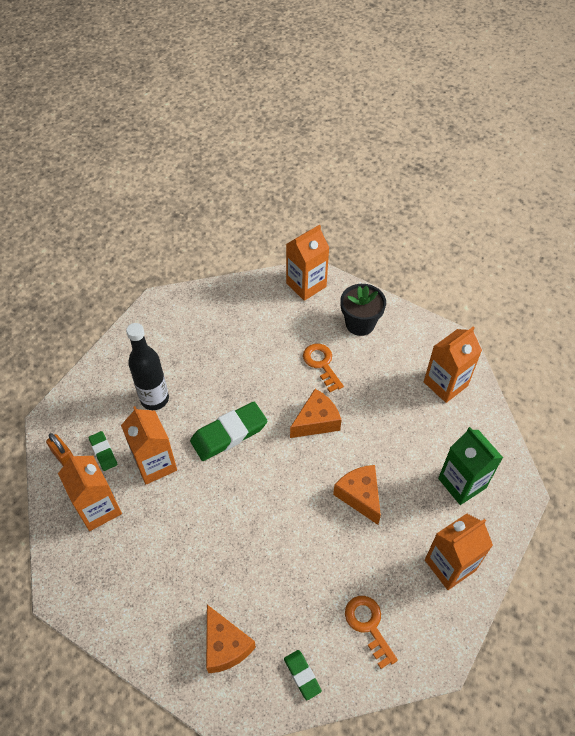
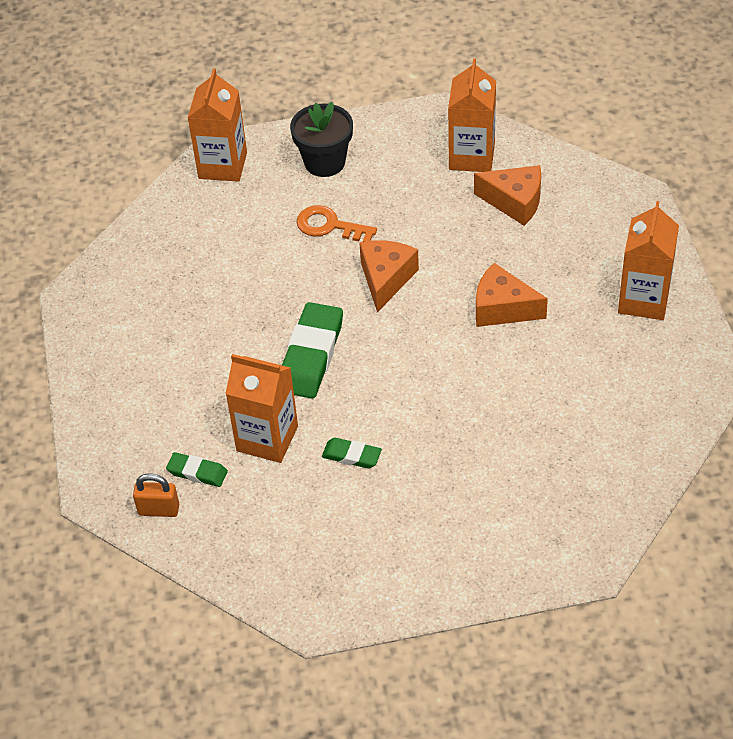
camera: 40 degrees left, 5 degrees down
(98, 508) = (258, 521): orange carton -> none
(154, 399) = (191, 385): black bottle -> none
(225, 646) = (524, 520): orange cheese -> orange cheese (514, 202)
(302, 675) = (618, 483): green eraser -> green eraser (351, 456)
(368, 625) = (629, 400): orange key -> none
(462, 483) = (581, 228): green carton -> none

